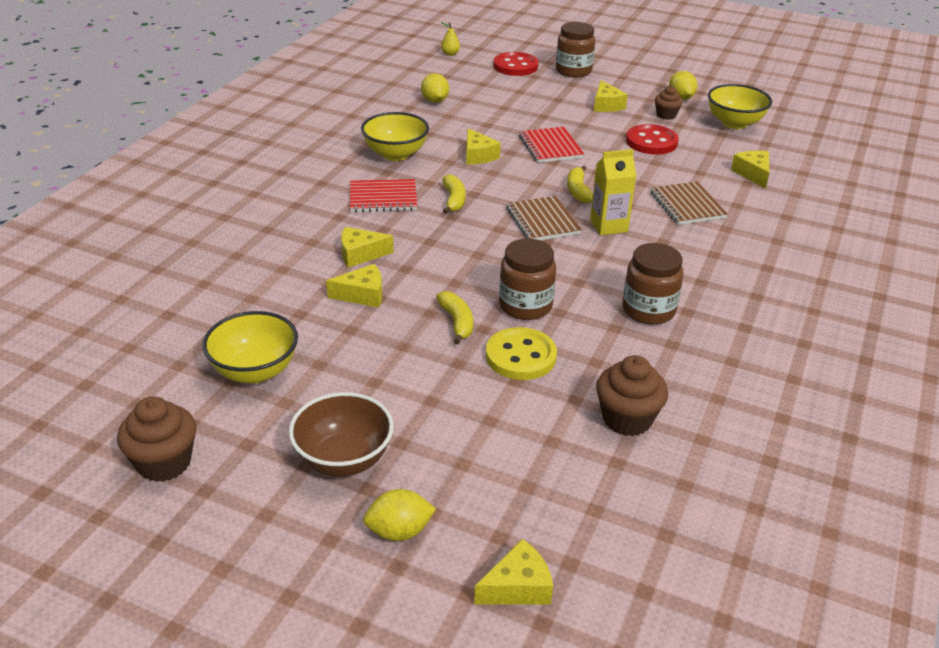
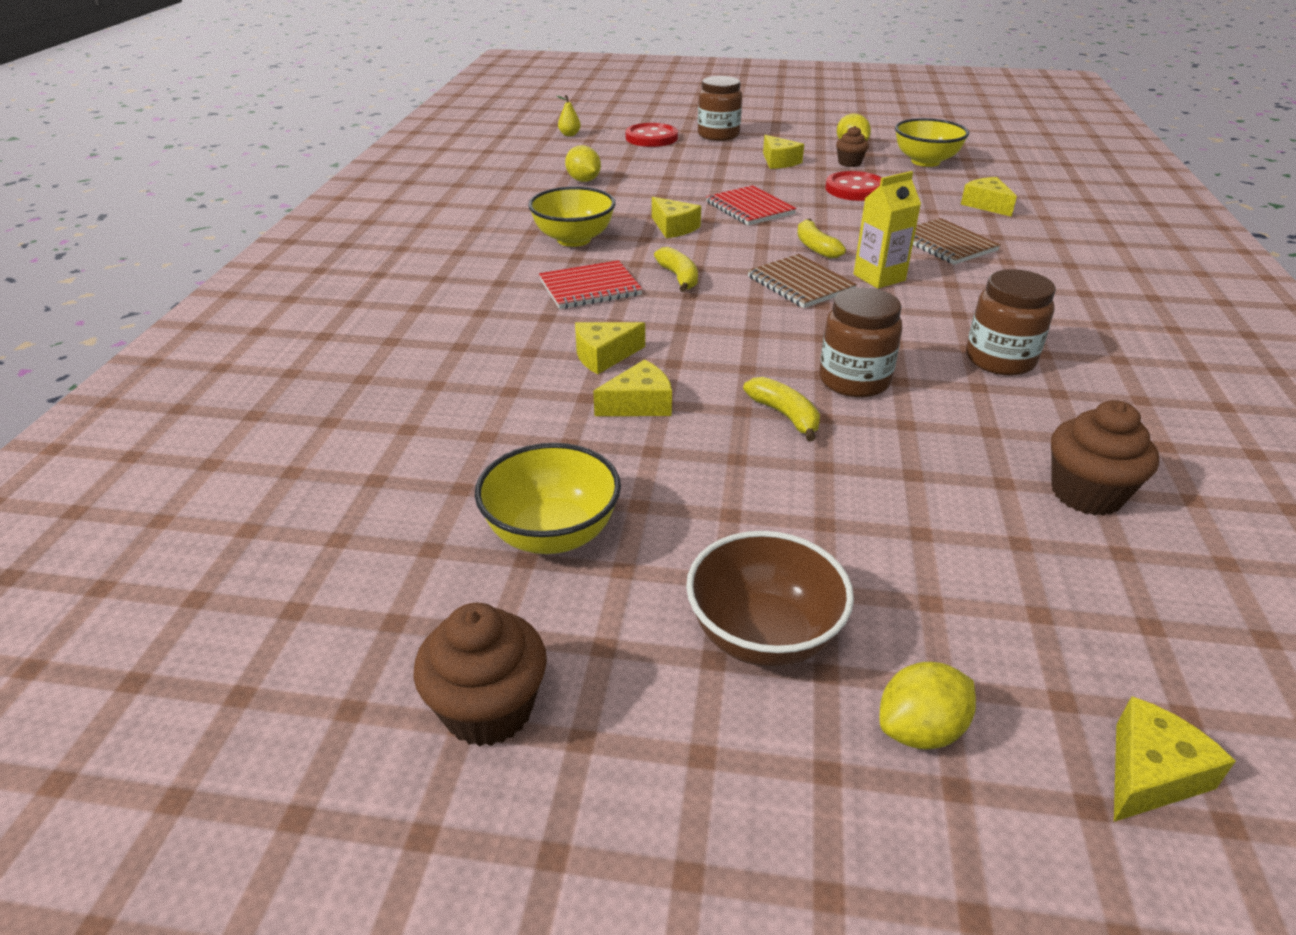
camera: 15 degrees left, 0 degrees up
(521, 356) = (896, 442): yellow button -> none

